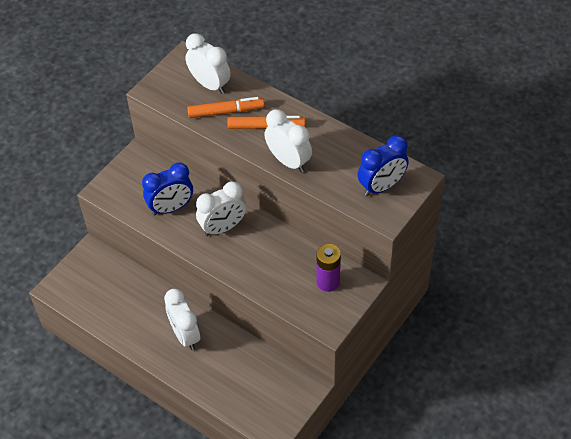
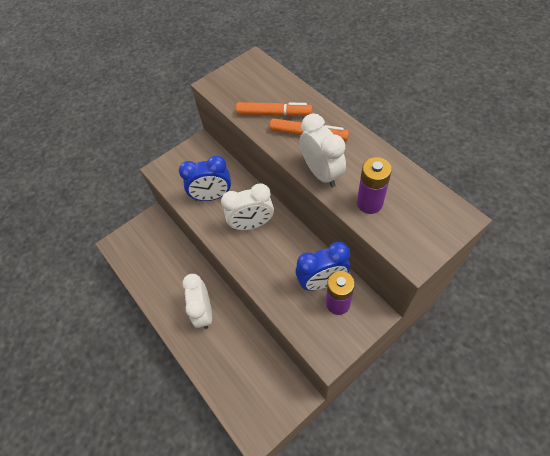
camera: 20 degrees right, 5 degrees up
(210, 85) = (267, 87): white clock -> none
(338, 180) = (369, 203): none -> purple battery
(381, 186) = (416, 219): blue clock -> blue clock (322, 281)

